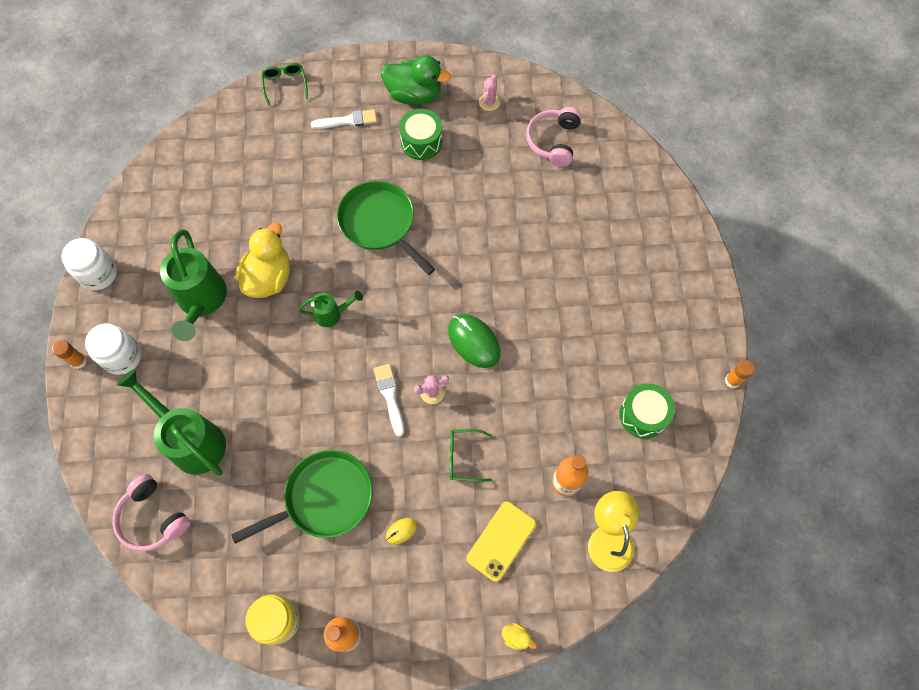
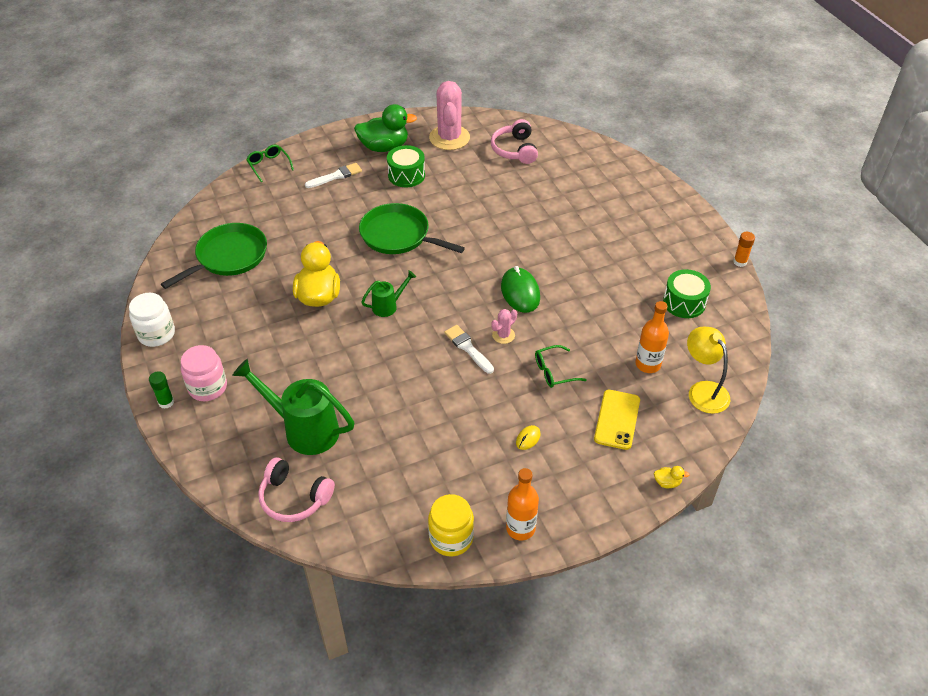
camera: 20 degrees left, 20 degrees down
(79, 361) = (166, 402): orange glue stick -> green glue stick
(122, 357) = (208, 387): white jar -> pink jar
(201, 301) = (264, 328): green watering can -> none
(324, 498) = (447, 435): green pan -> green pan (229, 256)
(474, 341) = (520, 292): green mouse -> green mouse turned 45 degrees clockwise
(489, 102) = (449, 138): pink cactus -> pink cactus, size x2.19

